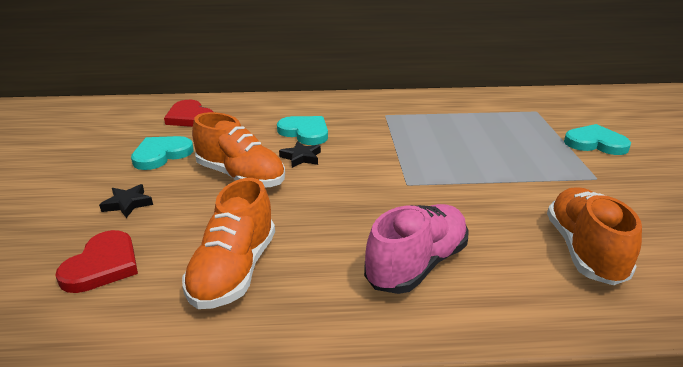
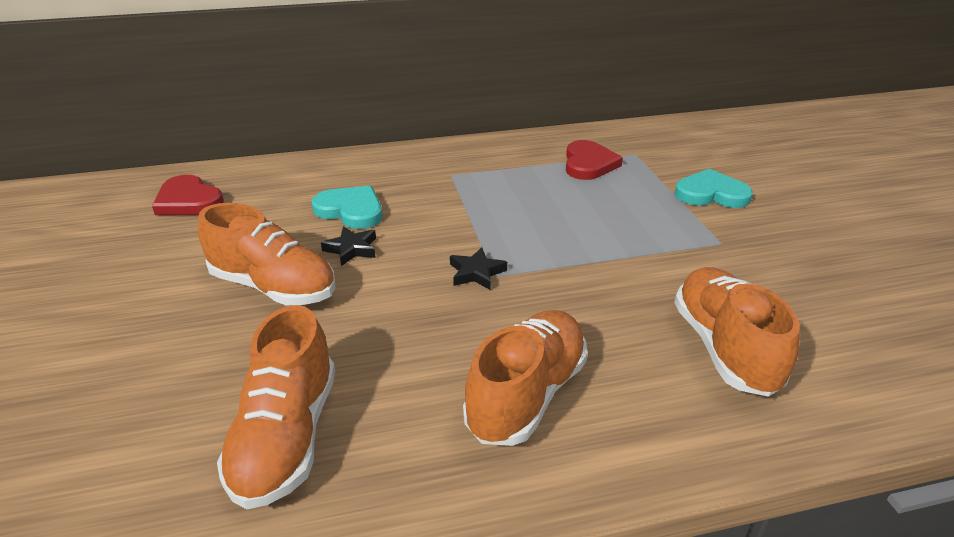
camera: 10 degrees left, 5 degrees up
(102, 265) = (95, 452): red heart -> red heart (588, 164)
(127, 204) = (118, 347): black star -> black star (476, 273)
(161, 155) = (156, 263): turquoise heart -> none
(417, 265) = (527, 394): pink shoe -> orange shoe

